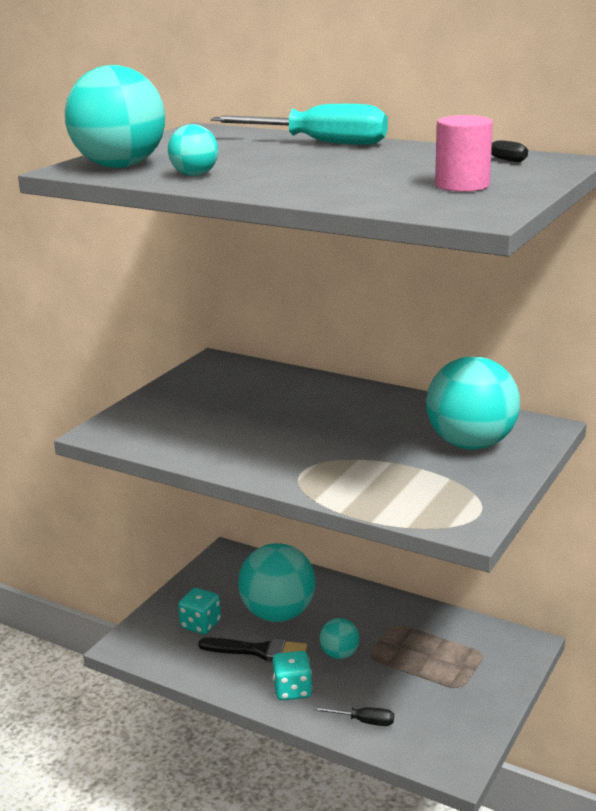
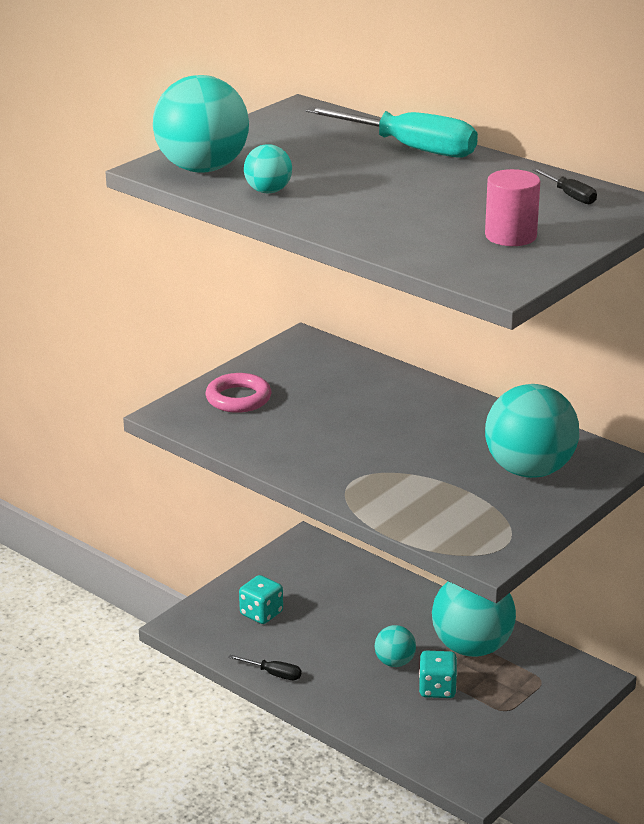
camera: 10 degrees right, 5 degrees up
(166, 412) = (238, 398): none -> pink ring
(259, 651) = (314, 648): black brush -> none
(278, 614) = (343, 613): turquoise ball -> turquoise ball (472, 647)
(292, 690) = (337, 691): turquoise dice -> turquoise dice (437, 689)
(364, 721) = (399, 730): black screwdriver -> black screwdriver (273, 674)

